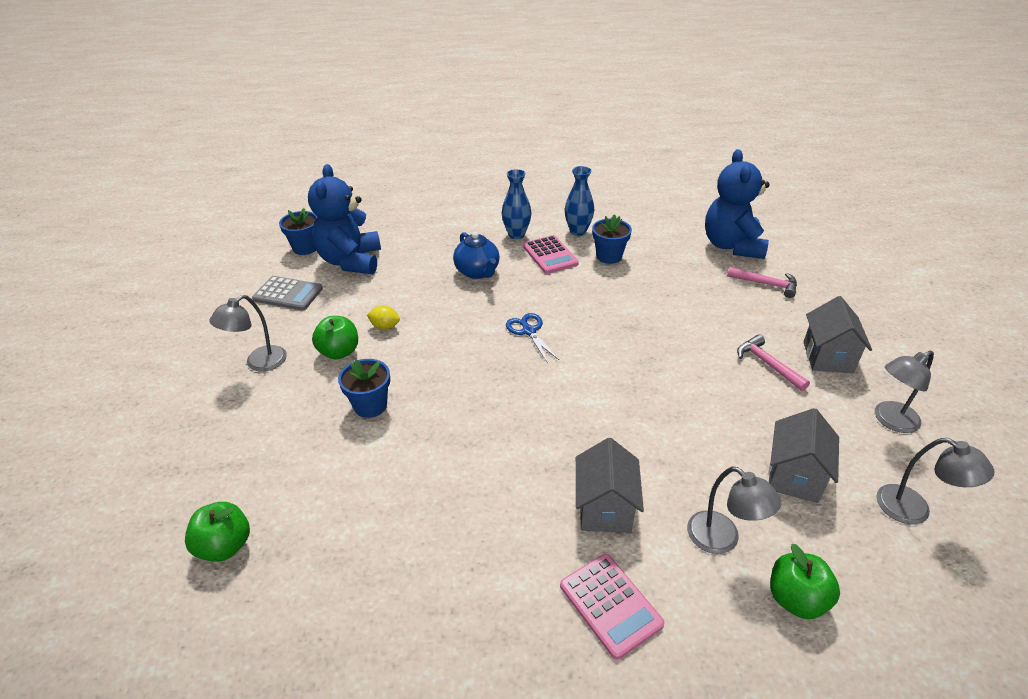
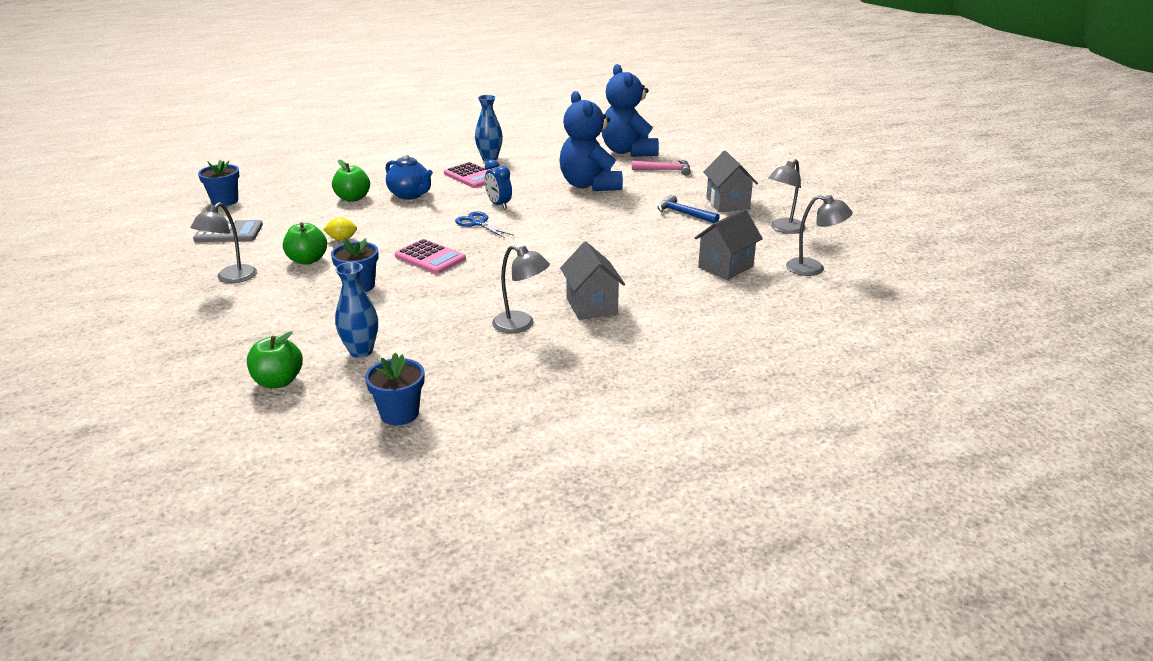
camera: 20 degrees left, 10 degrees down
(351, 261) = (279, 204): blue teddy bear -> blue teddy bear (589, 185)
(516, 234) = (433, 167): blue vase -> blue vase (361, 351)
(561, 305) = (498, 205): none -> blue clock
(609, 256) = (525, 170): blue flower pot -> blue flower pot (399, 413)
(610, 605) = (619, 350): pink calculator -> pink calculator (430, 257)
(722, 539) = (686, 305): grey lamp -> grey lamp (521, 325)
(767, 364) = (684, 214): pink hammer -> blue hammer
(794, 476) = (725, 267): grey house -> grey house turned 45 degrees clockwise
(796, 599) = (748, 322): green apple -> green apple (353, 198)

